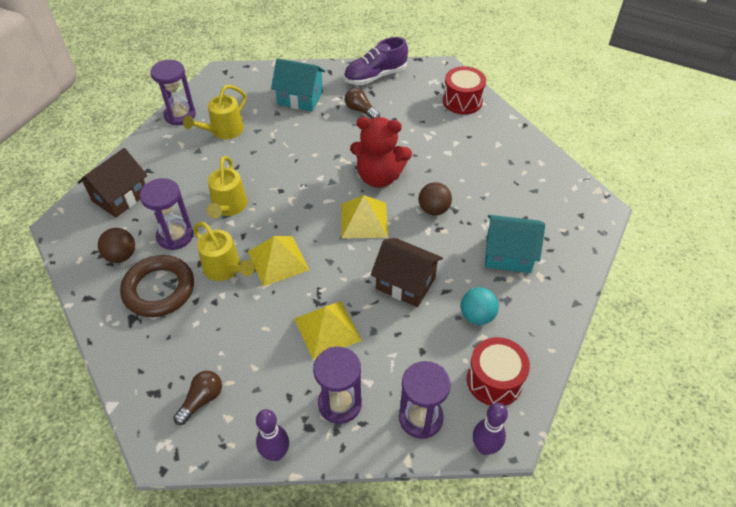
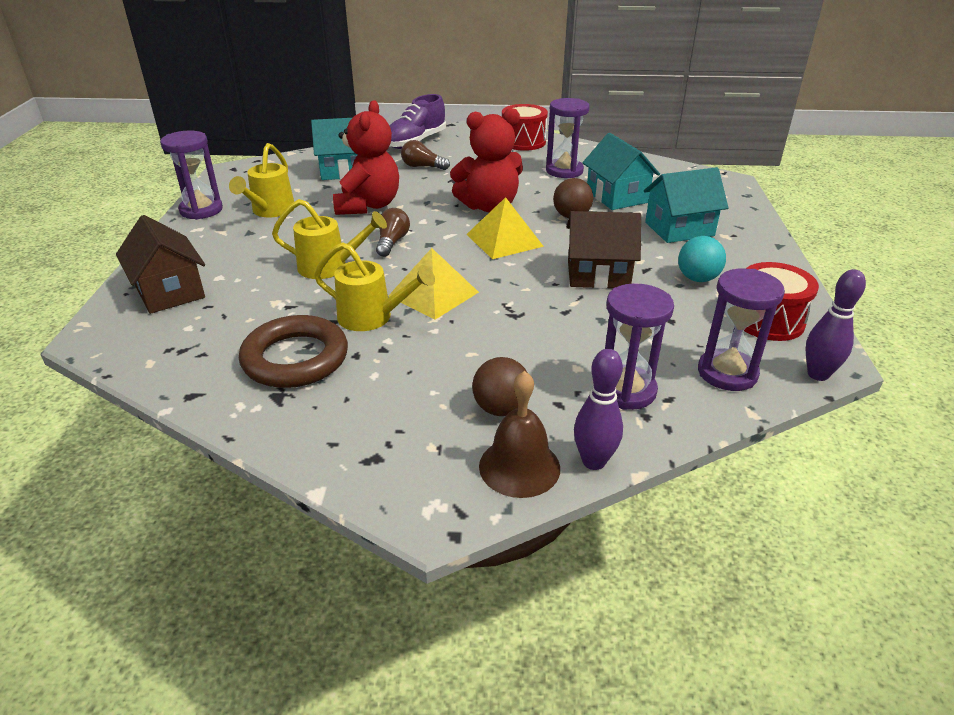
camera: 25 degrees left, 15 degrees down
(120, 197) = (170, 292): brown house -> brown house turned 45 degrees counterclockwise
(121, 256) = (214, 342): brown ball -> brown ball (501, 408)
(175, 236) = (278, 306): purple hourglass -> purple hourglass (564, 171)
(202, 400) = (447, 444): brown light bulb -> brown light bulb (392, 242)
(228, 207) = (330, 267): yellow watering can -> yellow watering can turned 60 degrees counterclockwise
(230, 437) = (519, 467): none -> brown bell
(292, 146) = (368, 206): none -> red teddy bear
(327, 329) = (547, 333): yellow pyramid -> none
(488, 198) = (616, 197): none -> turquoise house

